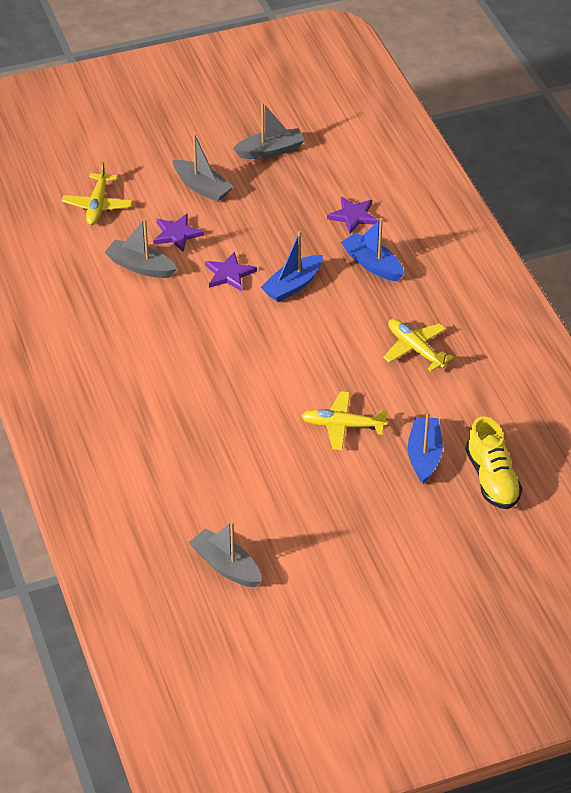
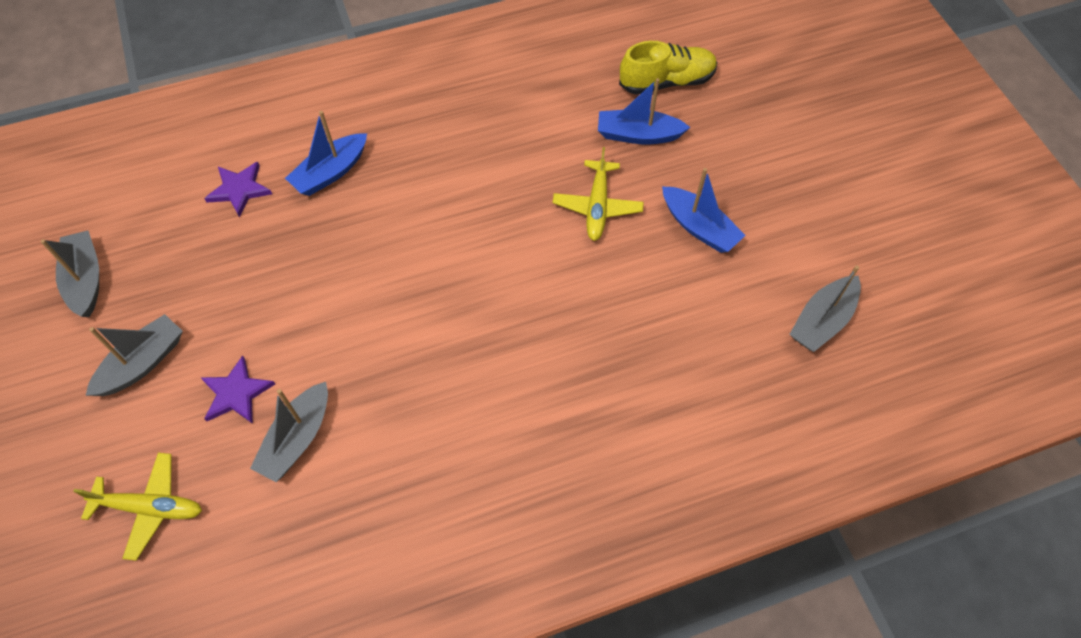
camera: 90 degrees left, 15 degrees up
(229, 274) = (327, 326): purple star -> none
(293, 285) = (358, 254): blue boat -> blue boat (699, 227)
(415, 349) = (477, 137): yellow plane -> none

